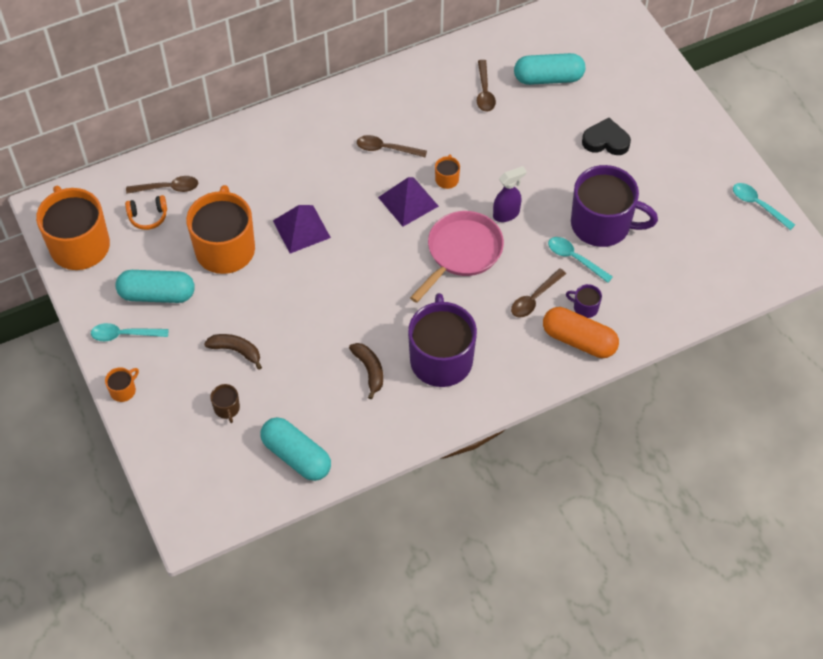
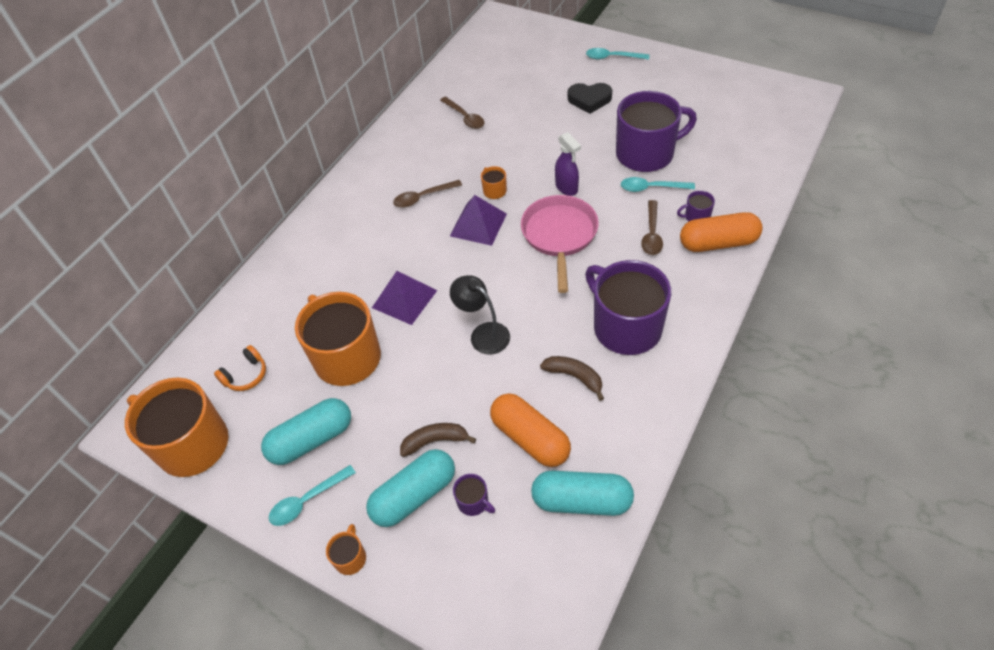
camera: 30 degrees left, 5 degrees down
(168, 188) = (246, 339): brown spoon -> none
(227, 408) = (473, 502): brown mug -> purple mug
(300, 392) = (530, 438): none -> orange capsule
(334, 294) = (483, 333): none -> black lamp
(506, 214) = (567, 188): purple spray bottle -> purple spray bottle turned 120 degrees clockwise
(548, 78) = (505, 84): turquoise capsule -> turquoise capsule (414, 495)
(606, 141) = (589, 100): black heart -> black heart turned 150 degrees counterclockwise
(758, 205) = (739, 80): turquoise spoon -> turquoise spoon (612, 57)

